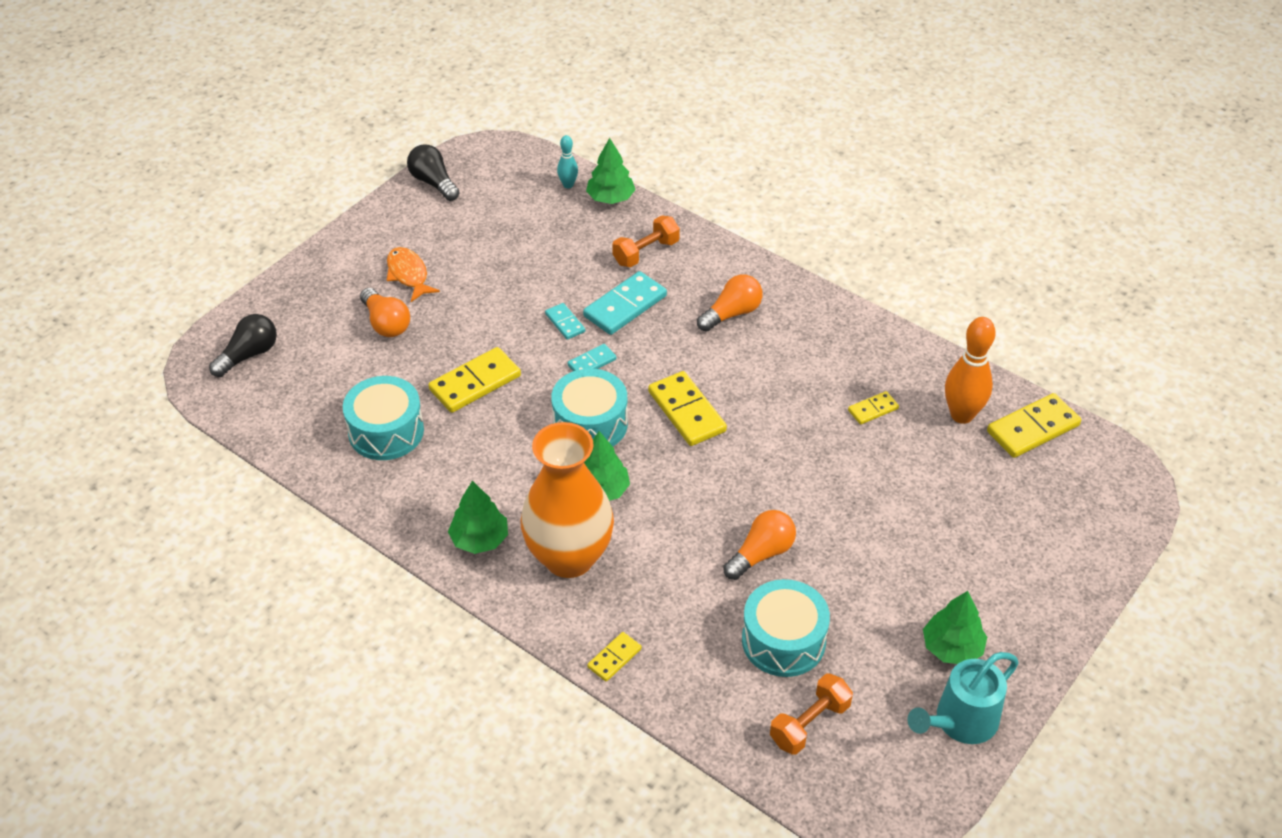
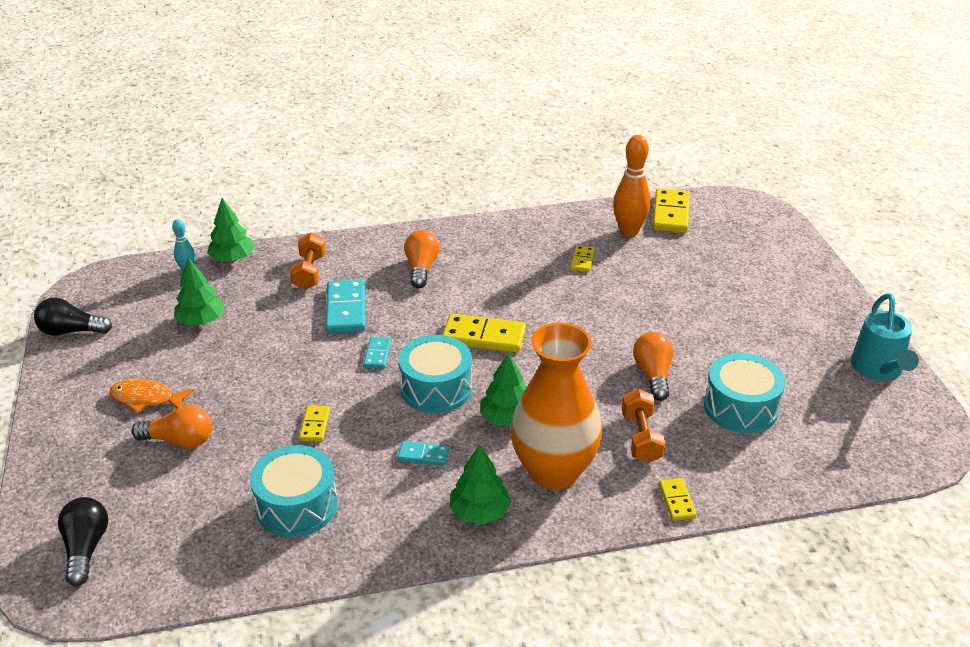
camera: 50 degrees left, 10 degrees down
(475, 383) = (315, 425): yellow domino -> yellow domino, size x0.54
(565, 323) = (320, 346): turquoise domino -> turquoise domino (423, 455)
(809, 724) = (825, 436): orange dumbbell -> orange dumbbell (641, 437)
(952, 647) = (814, 339): green tree -> green tree (201, 321)

